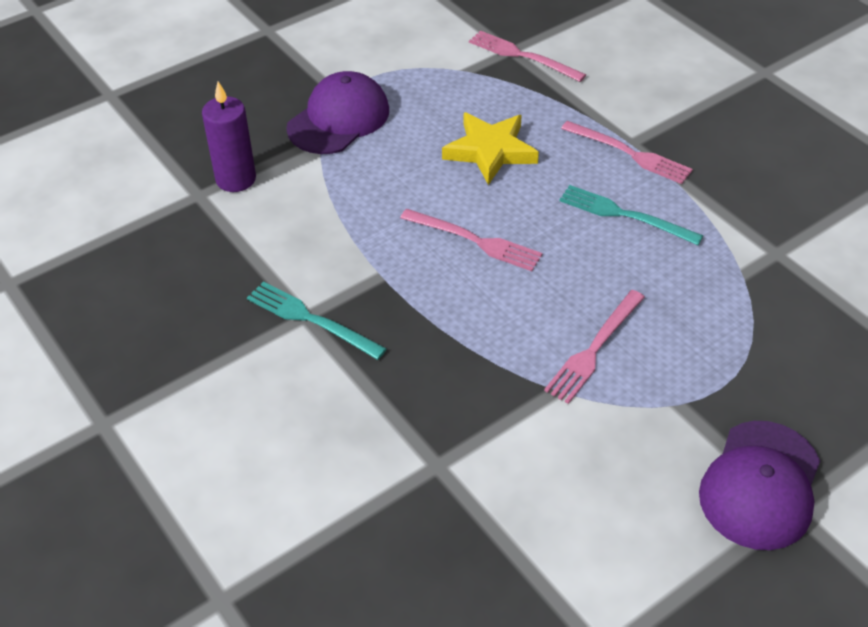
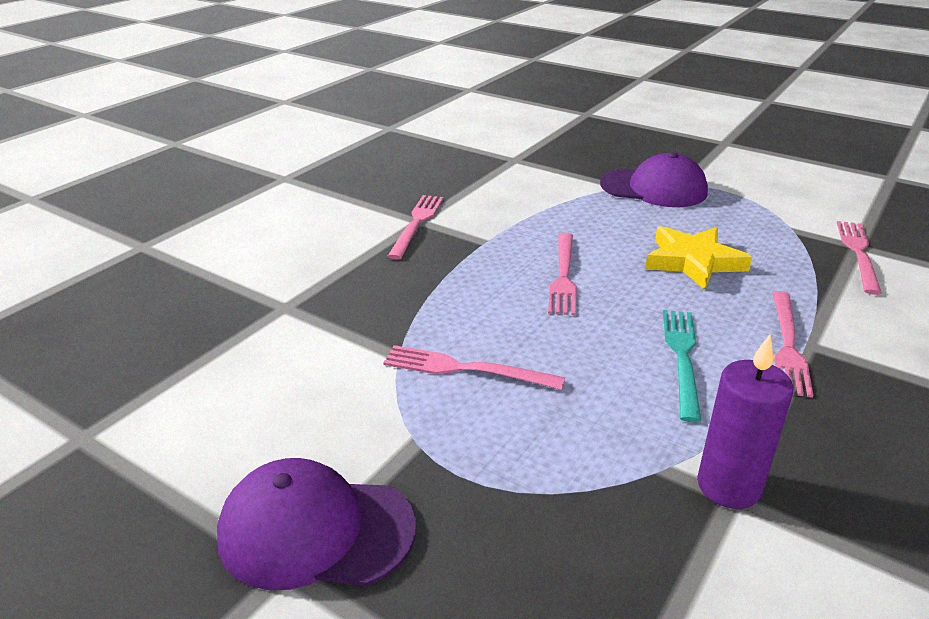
camera: 70 degrees right, 15 degrees down
(236, 179) = (543, 167): purple candle -> purple candle (728, 486)
(312, 320) = (417, 224): turquoise fork -> pink fork

